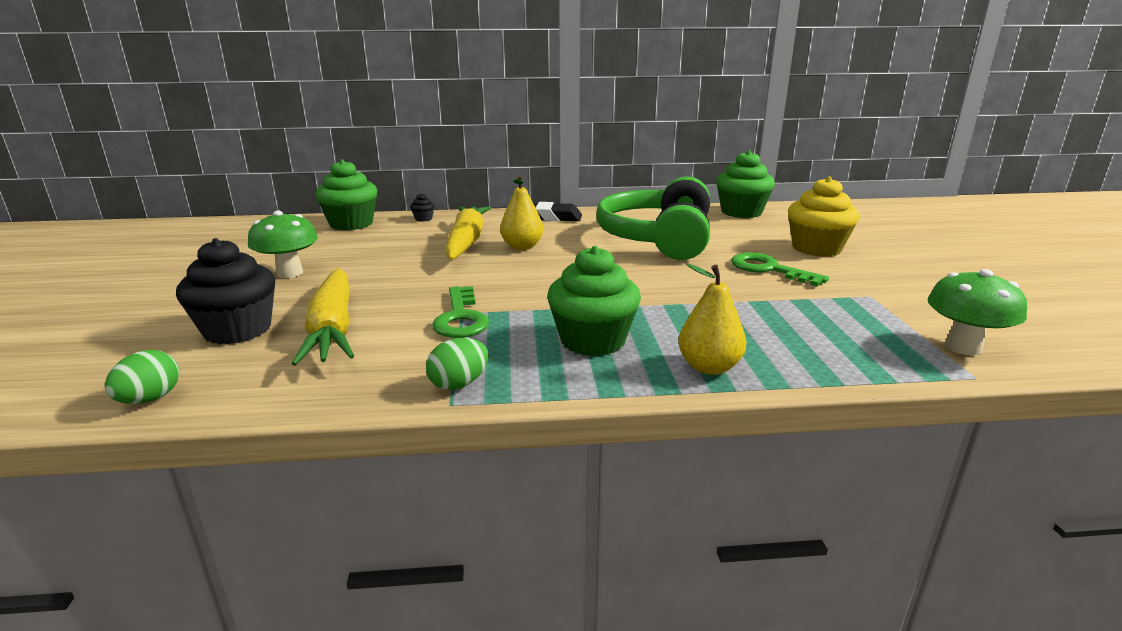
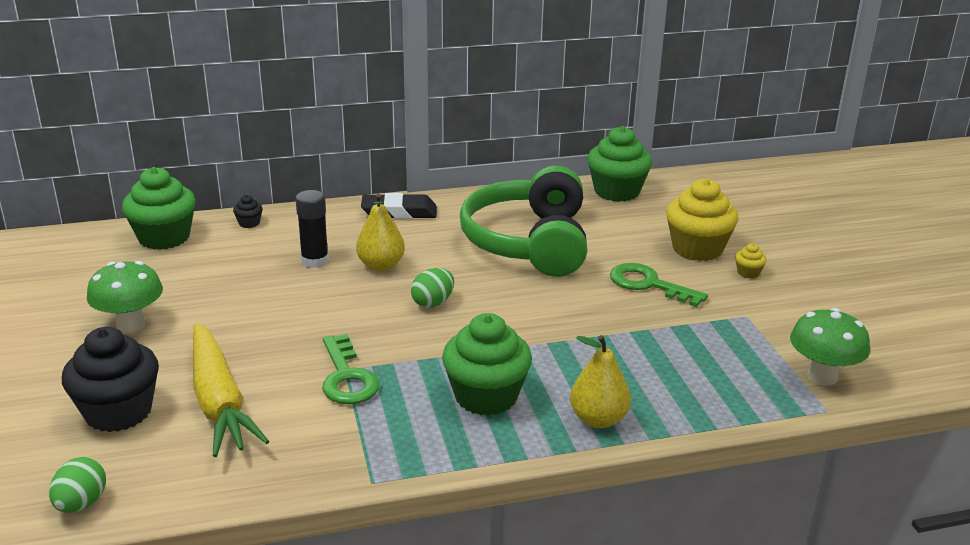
camera: 10 degrees left, 5 degrees up
(459, 384) = (373, 459): green egg -> green egg (433, 303)
(466, 242) = (315, 261): yellow carrot -> black glue stick
(868, 266) = (748, 273): none -> yellow cupcake

